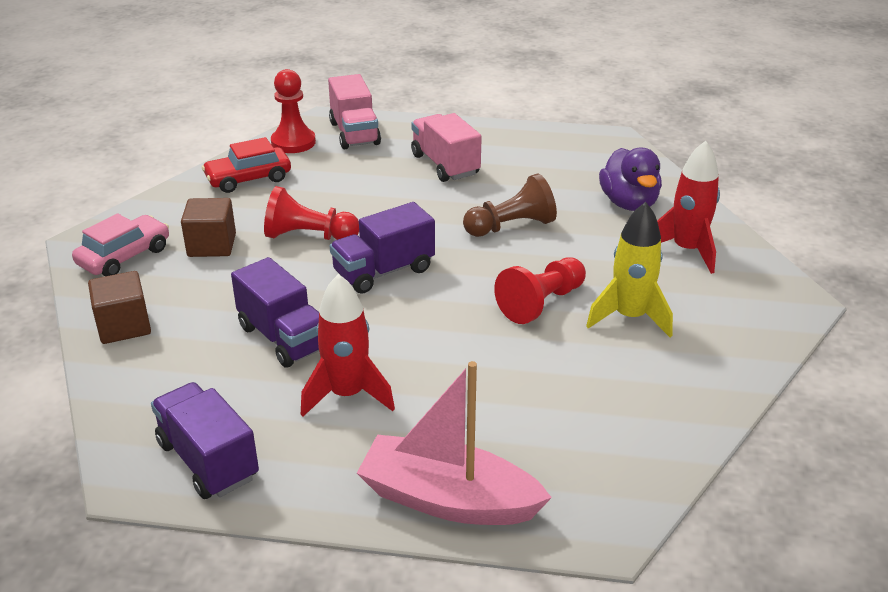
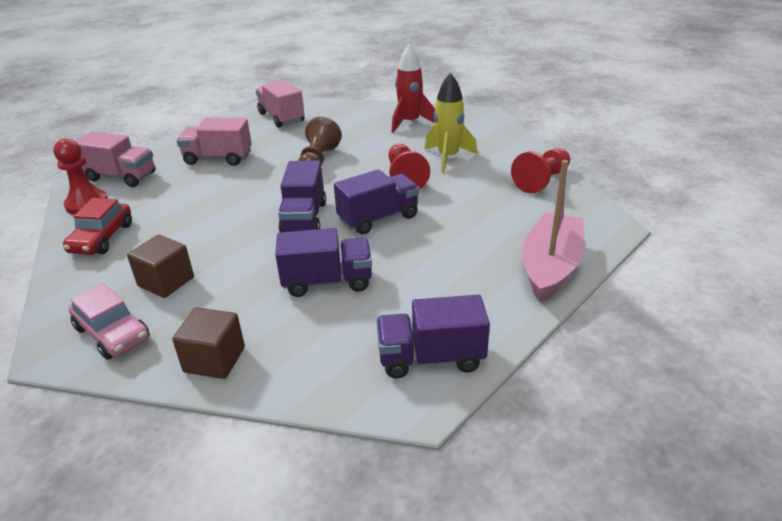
camera: 55 degrees left, 0 degrees up
(124, 256) = (112, 333): pink car -> pink car turned 150 degrees clockwise
(309, 236) = (220, 234): red pawn -> red pawn (541, 180)
(347, 395) = (419, 273): red rocket -> none
(431, 321) = (378, 218): none -> purple truck
(448, 499) = (551, 267): pink boat -> pink boat turned 150 degrees clockwise
(580, 158) = (281, 117): none -> pink truck
(629, 203) = (347, 121): purple duck -> none

